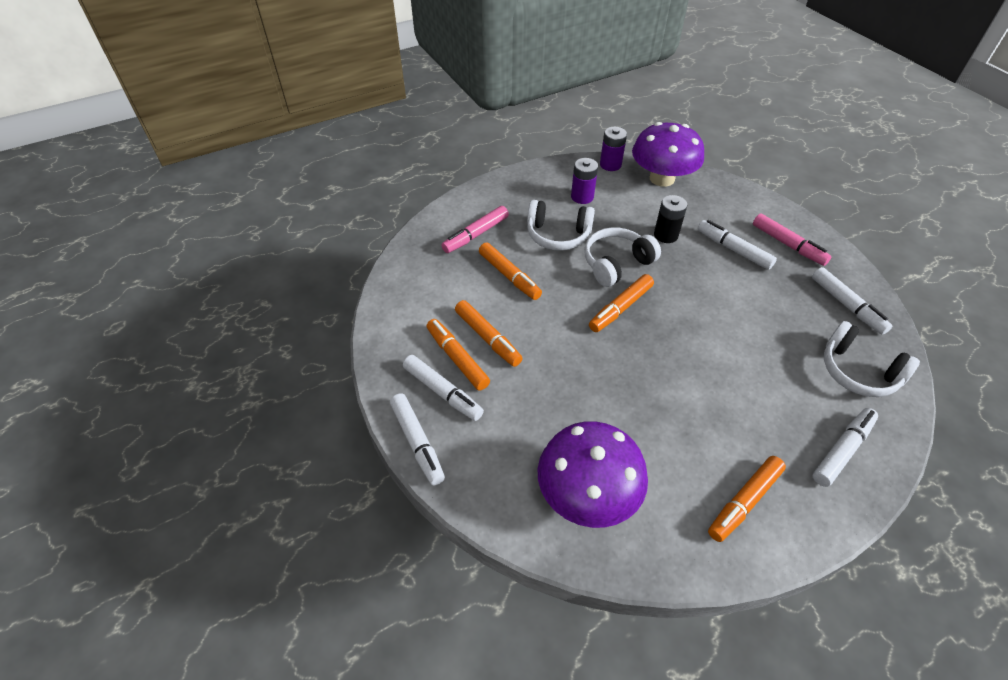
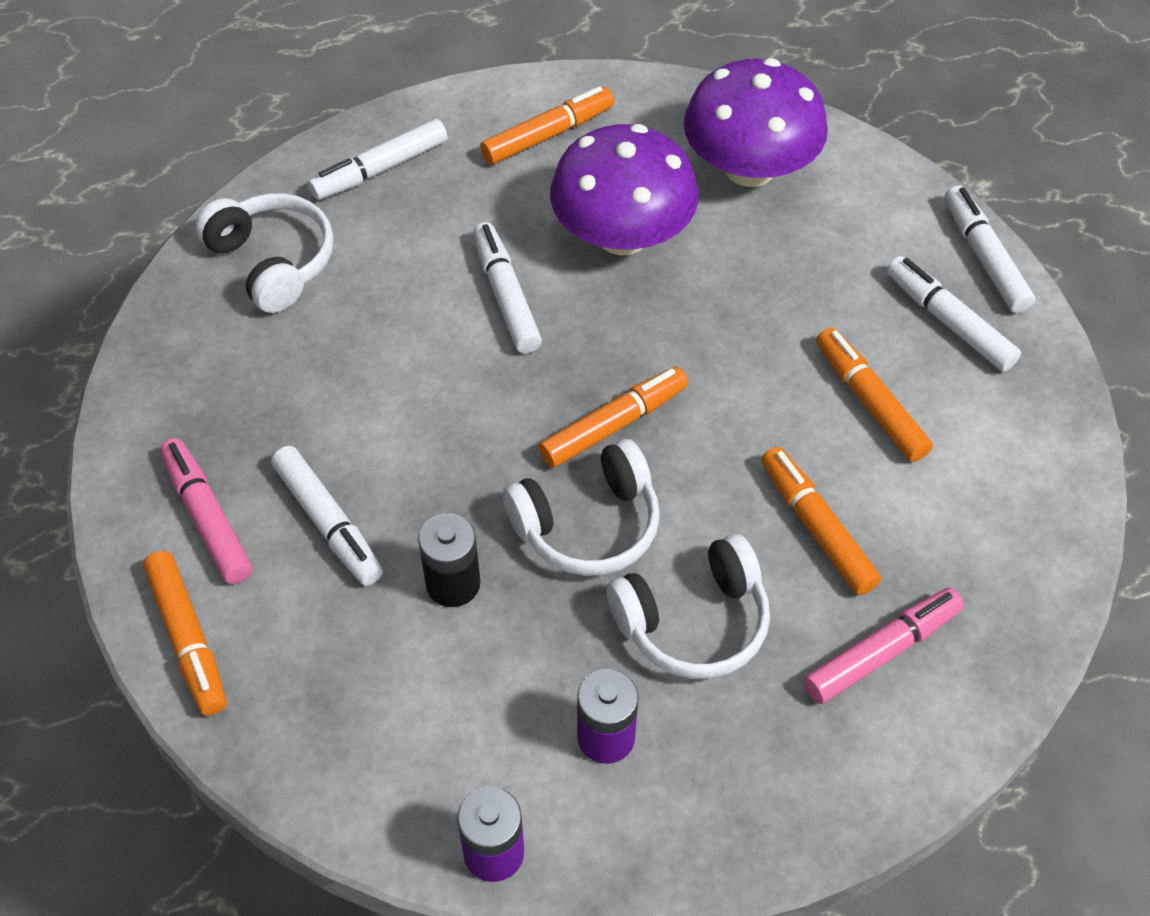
camera: 170 degrees left, 5 degrees up
(457, 358) = (925, 373): orange marker -> orange marker (188, 639)
(558, 235) = (693, 622): white headphones -> white headphones turned 135 degrees clockwise
(662, 178) = (379, 772): purple mushroom -> purple mushroom (622, 235)
(847, 305) = (198, 370): white marker -> white marker (506, 295)

